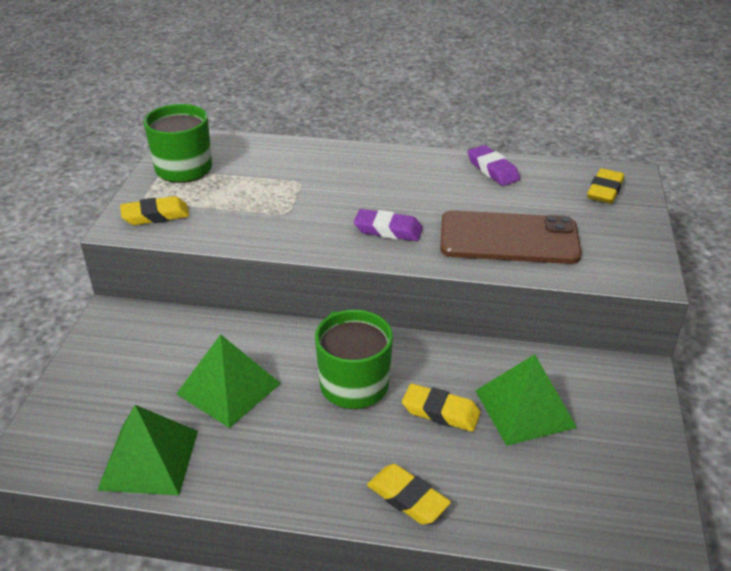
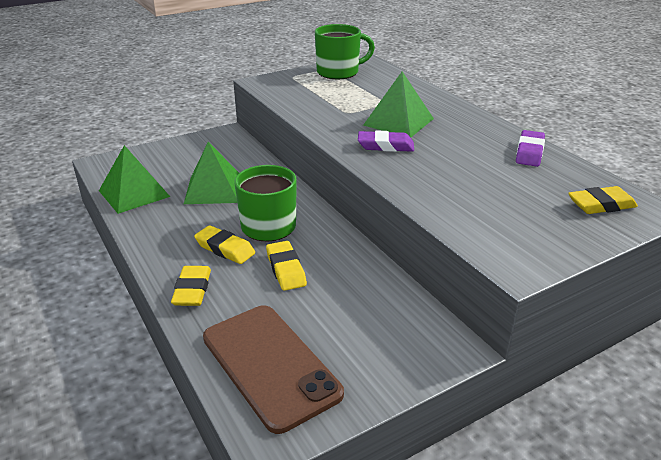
camera: 50 degrees right, 5 degrees down
(155, 216) = (283, 84): yellow eraser -> yellow eraser (225, 249)
(388, 230) = (385, 146): purple eraser -> purple eraser turned 60 degrees counterclockwise
(509, 239) = (455, 189): brown phone -> brown phone (270, 365)
(525, 408) = (335, 304): green pyramid -> green pyramid (398, 122)

